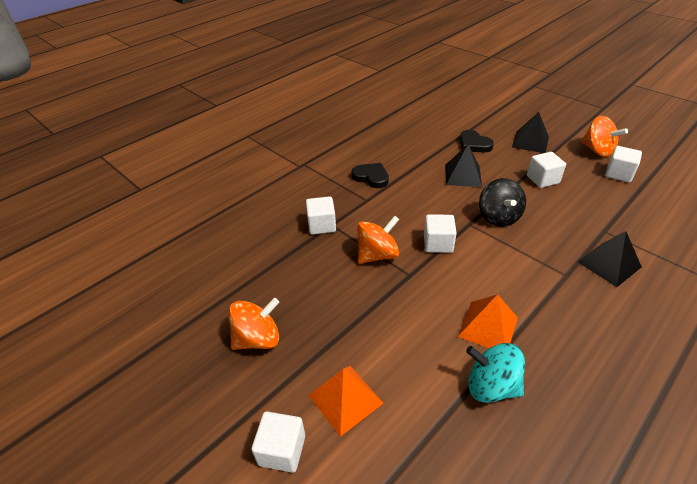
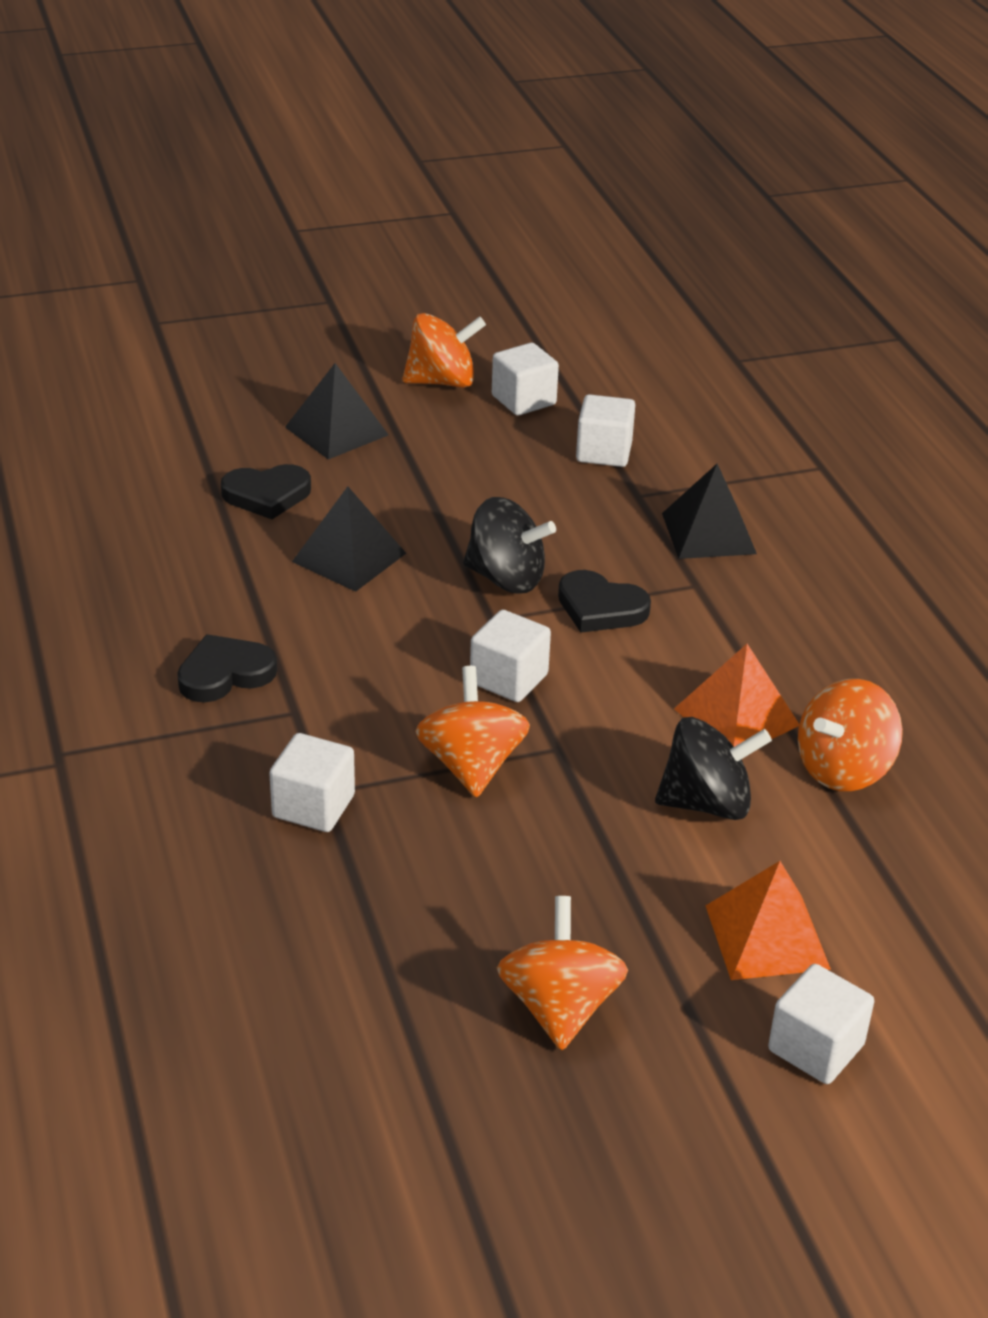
camera: 65 degrees left, 5 degrees down
(418, 339) = (707, 803): none -> black spinning top
(491, 386) = (843, 769): turquoise spinning top -> orange spinning top
(512, 251) = (600, 608): none -> black heart
(542, 179) = (457, 479): white cube -> white cube (604, 452)

